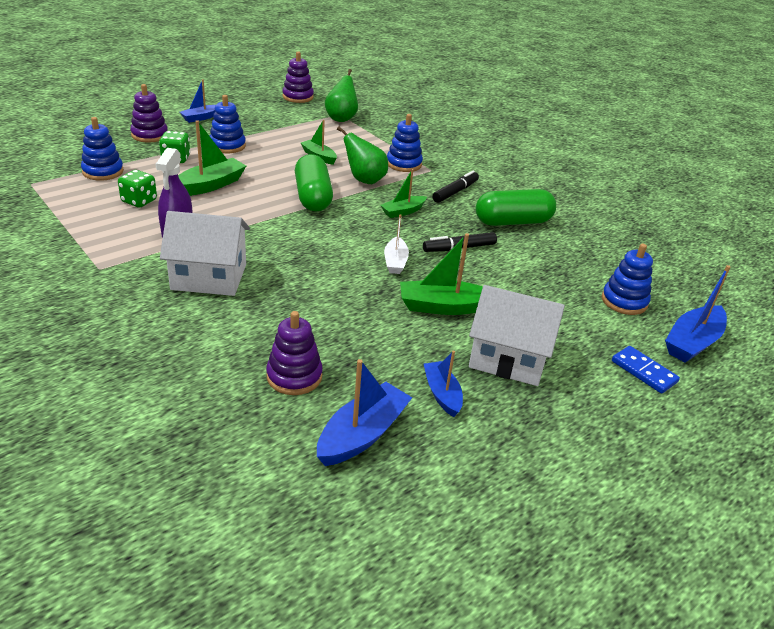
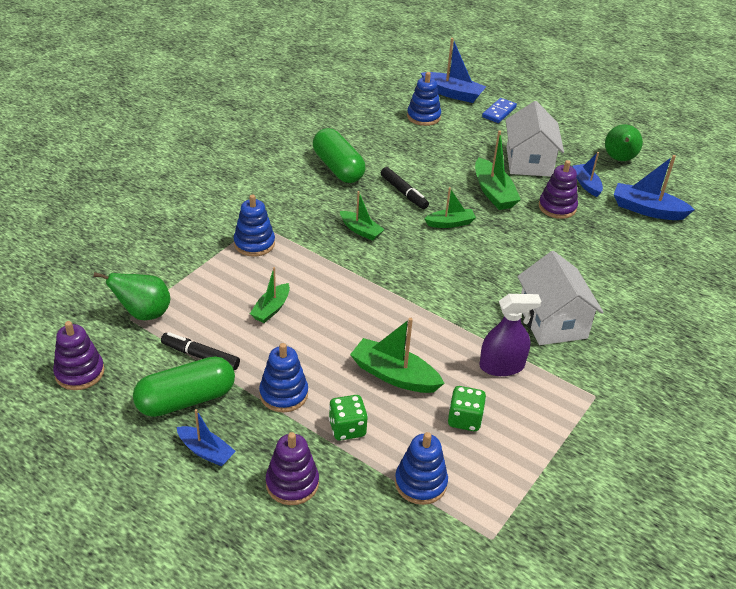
camera: 105 degrees left, 5 degrees up
(294, 376) = (624, 247): purple stacking toy -> purple stacking toy (557, 207)
(313, 197) = (370, 292): green capsule -> green capsule (186, 399)
(364, 180) = (310, 265): green pear -> green pear (619, 159)
(395, 262) = (450, 223): white boat -> green boat
(442, 394) = (586, 184): blue boat -> blue boat turned 105 degrees clockwise
(455, 192) = (300, 204): black marker -> black marker (200, 356)

